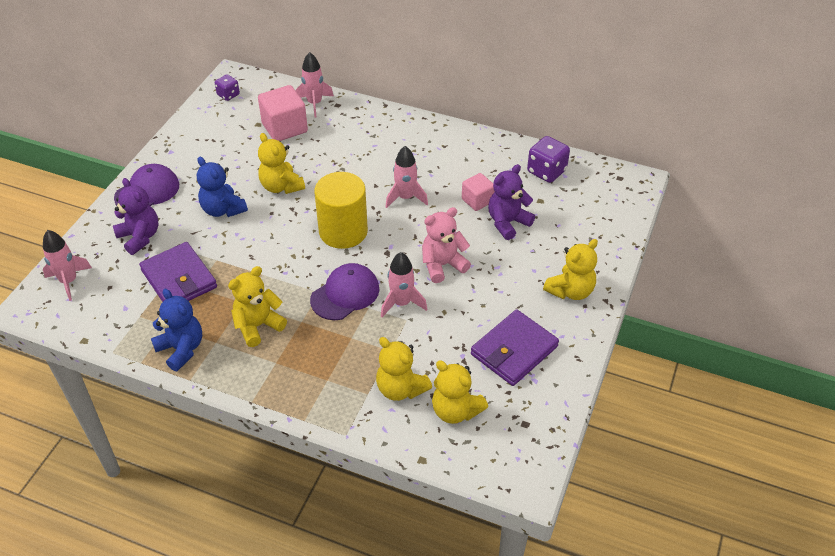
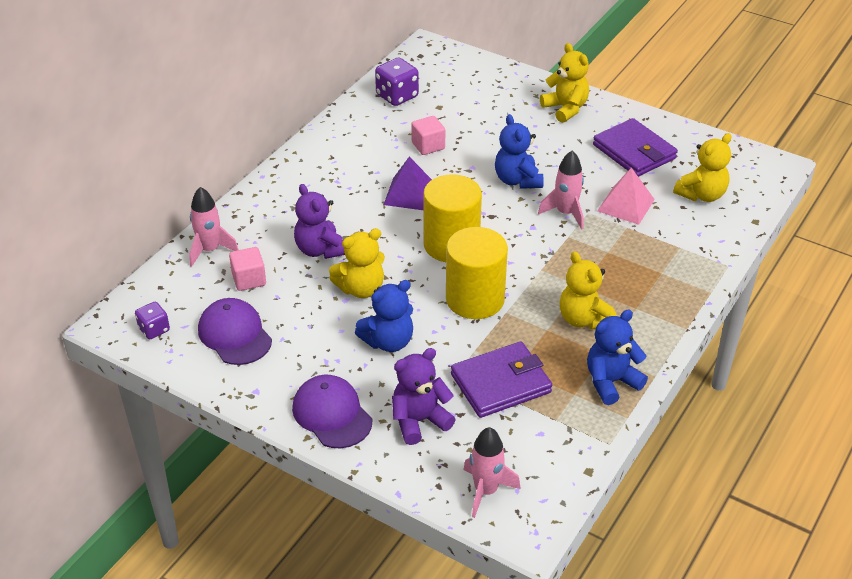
camera: 80 degrees left, 5 degrees down
(276, 253) = (475, 299): none -> yellow cylinder
(284, 128) = (249, 279): pink cube -> pink cube, size x0.61
(345, 294) = (547, 251): purple cap -> purple cap (234, 335)
(400, 388) = (675, 225): yellow teddy bear -> none
(405, 198) = (409, 194): pink rocket -> purple pyramid
(424, 348) = (626, 205): none -> pink pyramid
(442, 265) = (517, 180): pink teddy bear -> blue teddy bear
(507, 223) = (466, 131): purple teddy bear -> purple teddy bear (320, 250)

